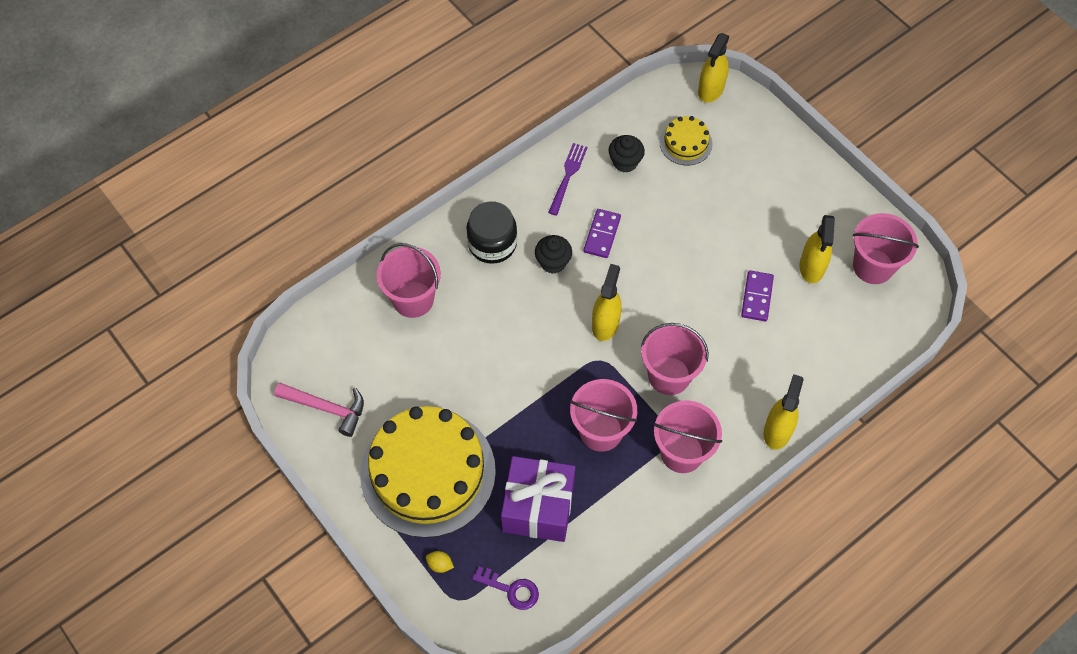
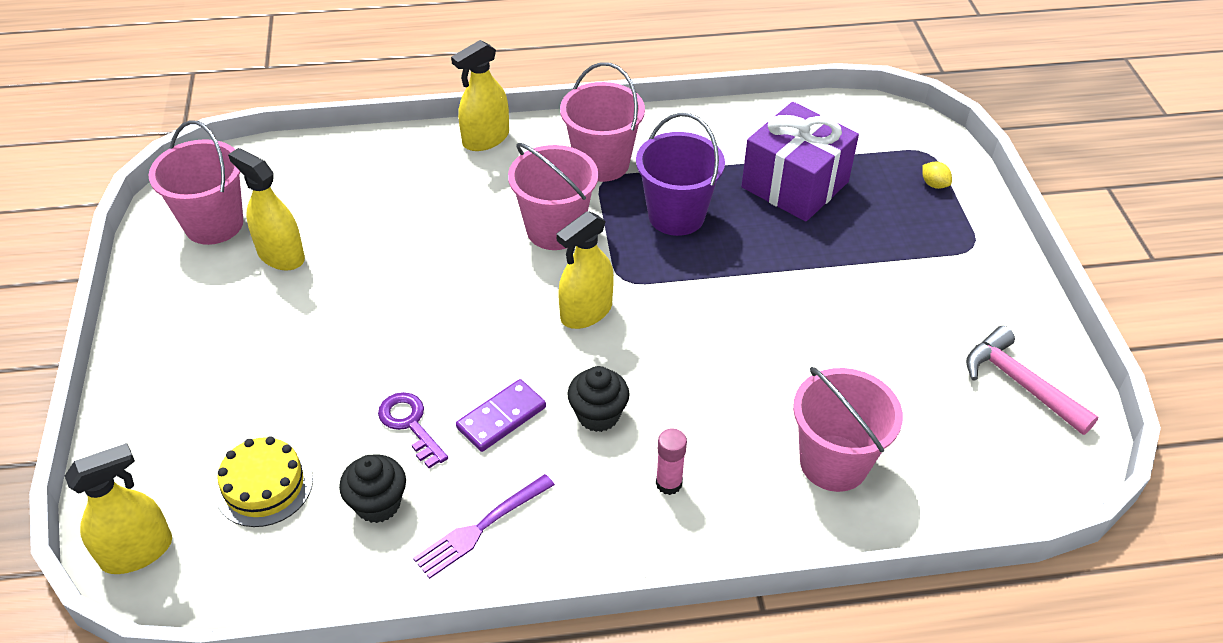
camera: 150 degrees left, 15 degrees down
(428, 472) = (909, 264): yellow cake -> none
(492, 244) = (669, 483): black jar -> pink glue stick
(511, 589) = (865, 138): purple key -> purple key (410, 424)
(601, 431) = (676, 216): pink bucket -> purple bucket
(757, 297) = (378, 256): purple domino -> none
(812, 267) = (281, 255): yellow spray bottle -> yellow spray bottle turned 90 degrees counterclockwise

